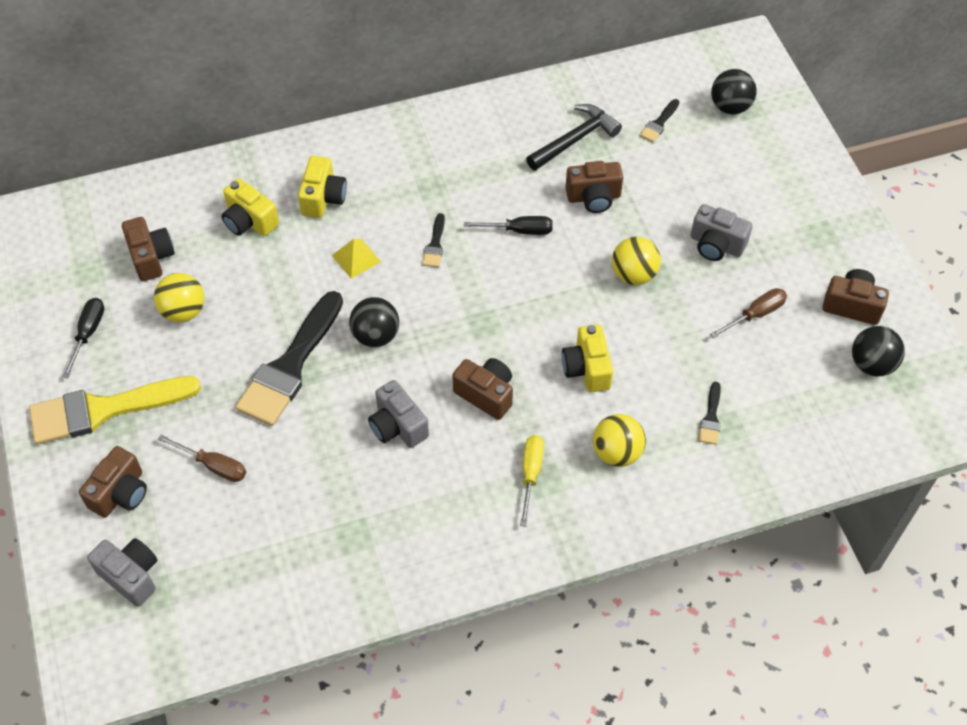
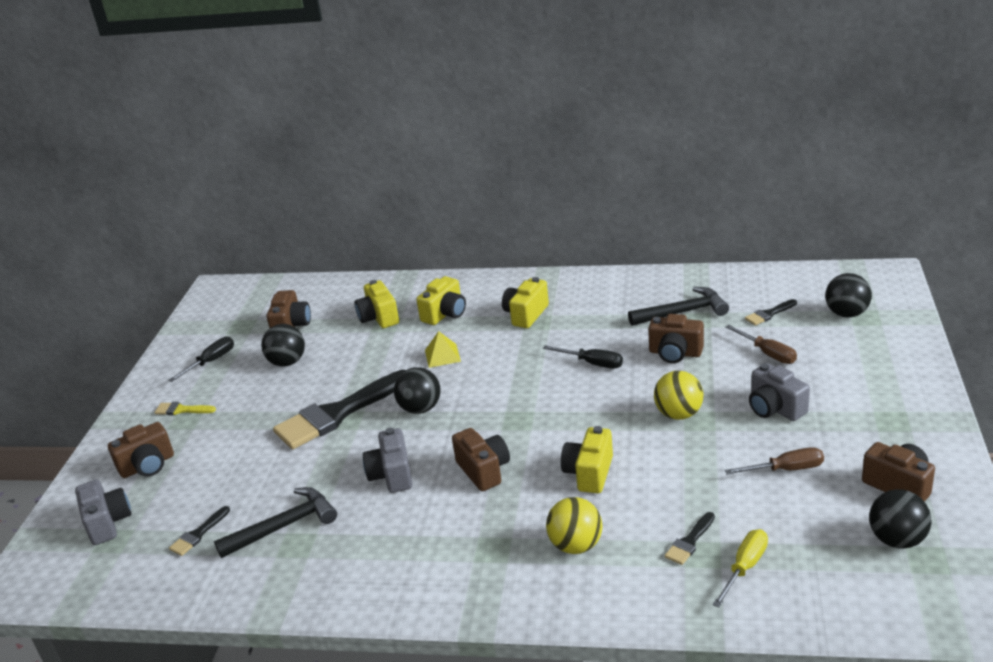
camera: 30 degrees right, 25 degrees down
(104, 410) = (182, 410): yellow brush -> yellow brush, size x0.42
(183, 311) = (287, 362): yellow ball -> black ball
(213, 465) = (228, 465): brown screwdriver -> brown screwdriver (768, 353)
(327, 519) = (284, 526): none -> black hammer
(414, 179) = (526, 314): none -> yellow camera
(435, 245) = (513, 359): black brush -> black brush (198, 534)
(530, 474) = (482, 541): yellow screwdriver -> yellow screwdriver (744, 567)

